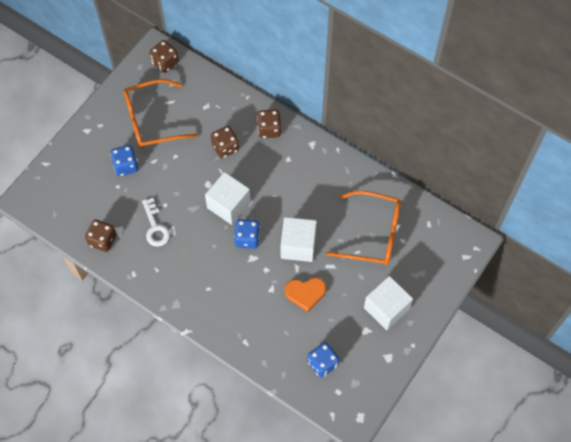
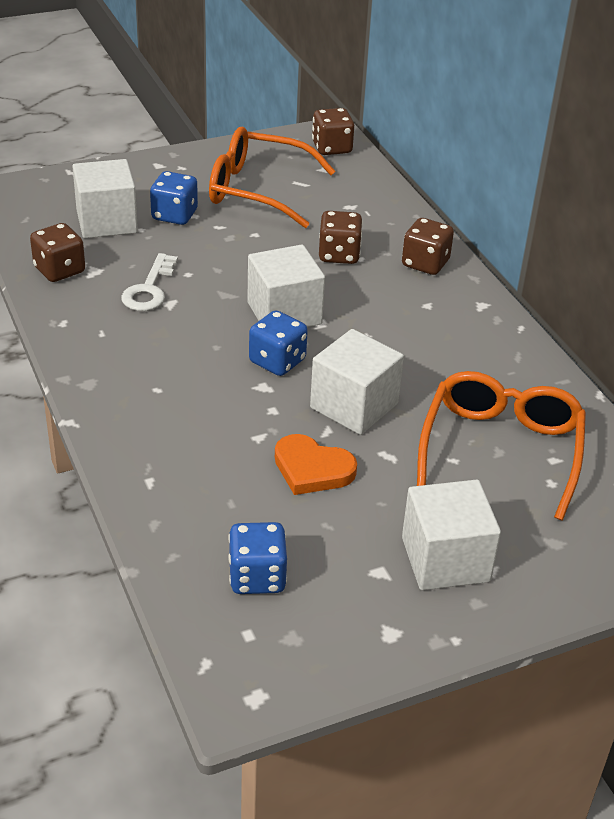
camera: 30 degrees right, 25 degrees down
(96, 191) = (106, 222): none -> white cube
(373, 234) = (501, 449): orange glasses -> orange glasses turned 120 degrees counterclockwise

